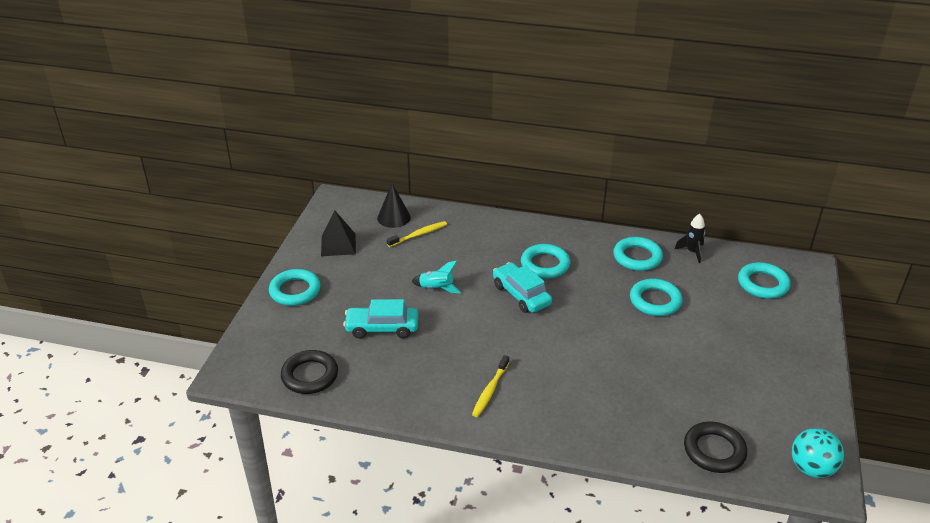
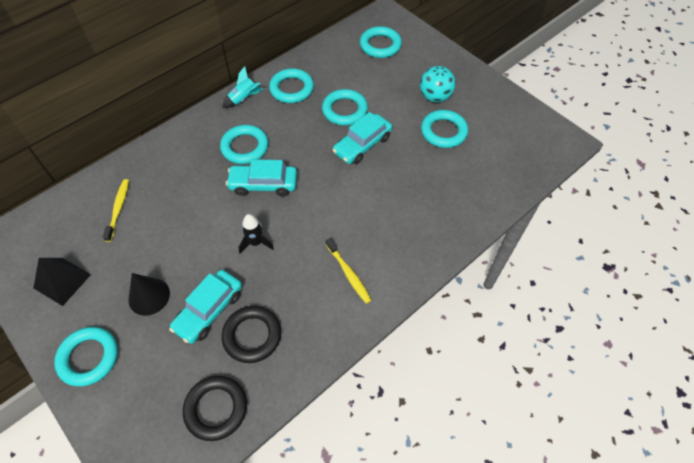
camera: 55 degrees left, 20 degrees up
(394, 217) = (74, 213): black cone -> black cone (149, 296)
(436, 288) = (200, 238): turquoise rocket -> turquoise rocket (244, 99)
(631, 331) = (362, 145): none -> turquoise car
(692, 252) = (316, 57): black rocket -> black rocket (256, 243)
(714, 379) = (443, 131): none -> turquoise ring
(714, 451) = (504, 176): black ring -> black ring (252, 336)
(811, 468) = (551, 138): turquoise ball -> turquoise ball (435, 97)

